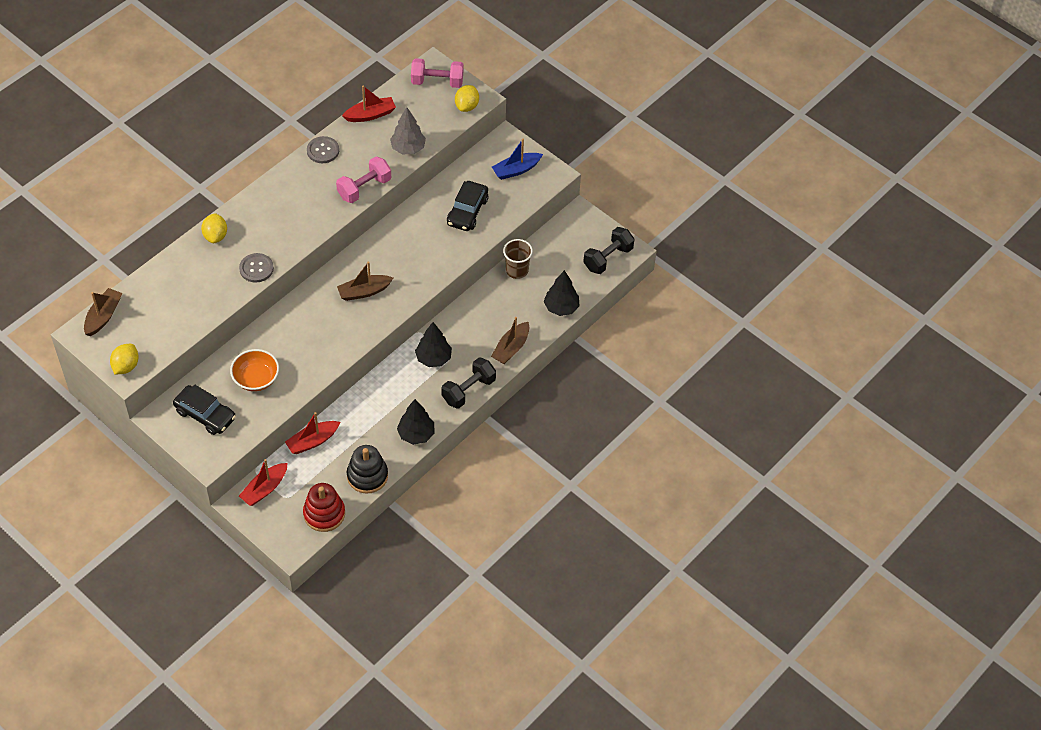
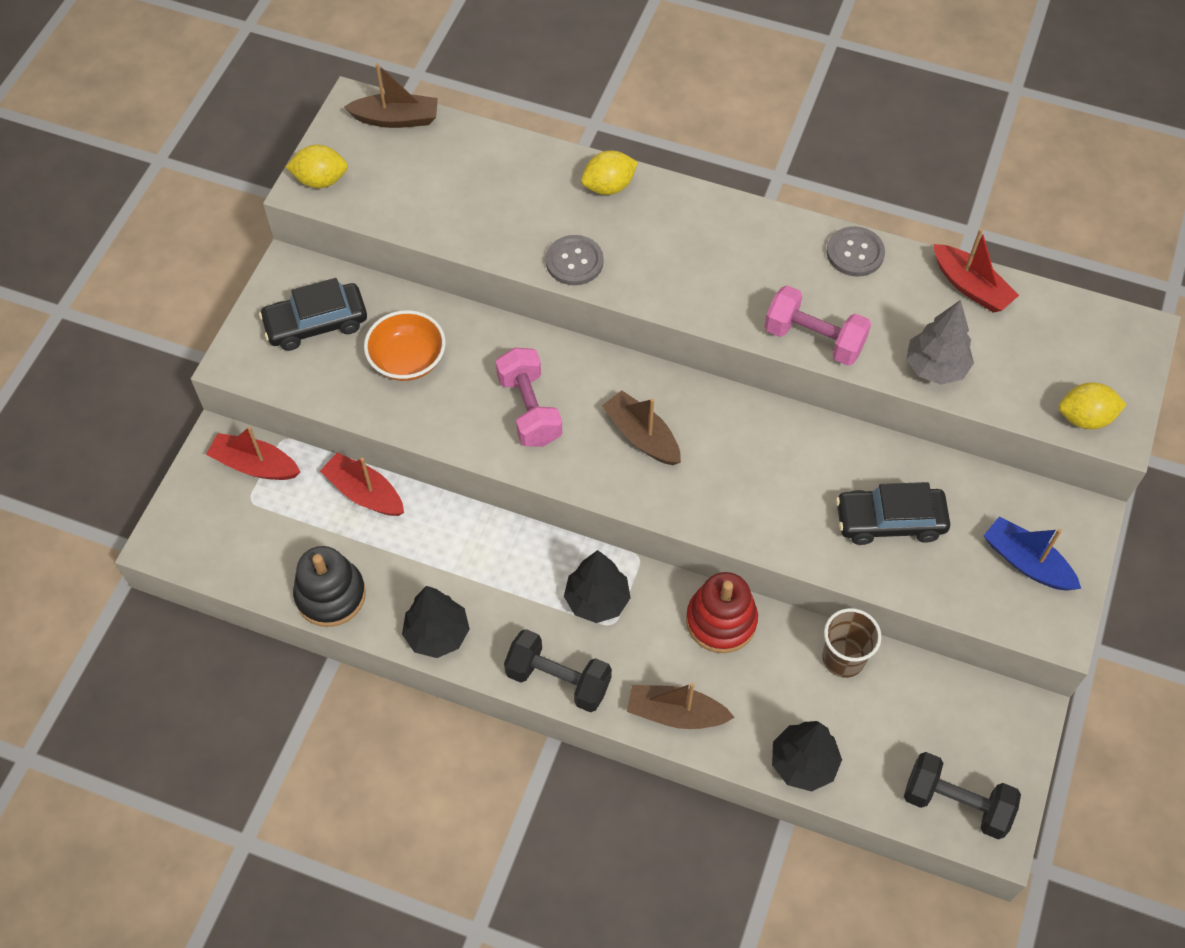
camera: 70 degrees right, 5 degrees up
(205, 414) = (316, 323): black car -> black car turned 60 degrees clockwise
(324, 514) = (239, 563): red stacking toy -> red stacking toy (721, 621)
(437, 82) = (1107, 353): pink dumbbell -> pink dumbbell (529, 409)

